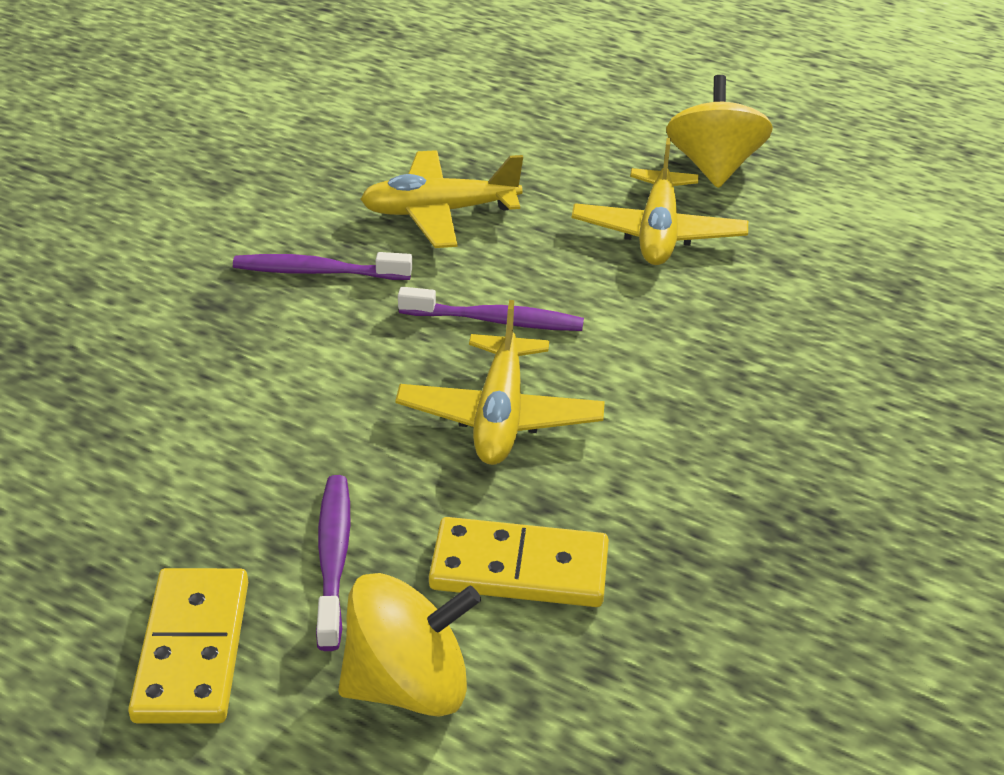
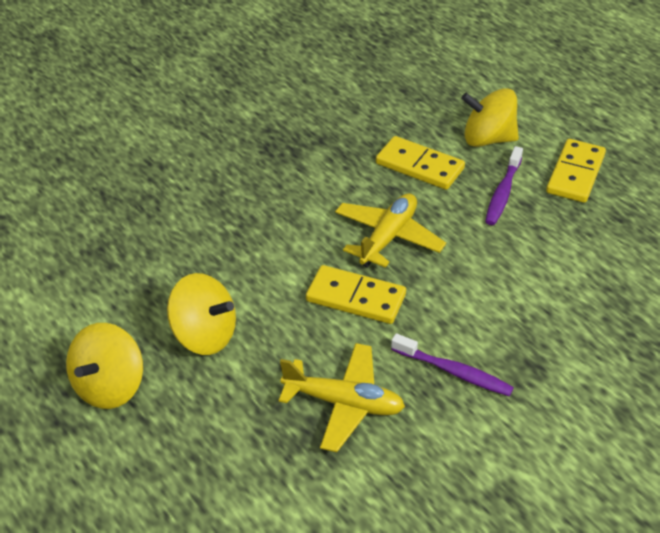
camera: 155 degrees left, 5 degrees up
(496, 321) = (356, 298): purple toothbrush -> yellow domino
(658, 233) = (204, 335): yellow plane -> yellow spinning top

